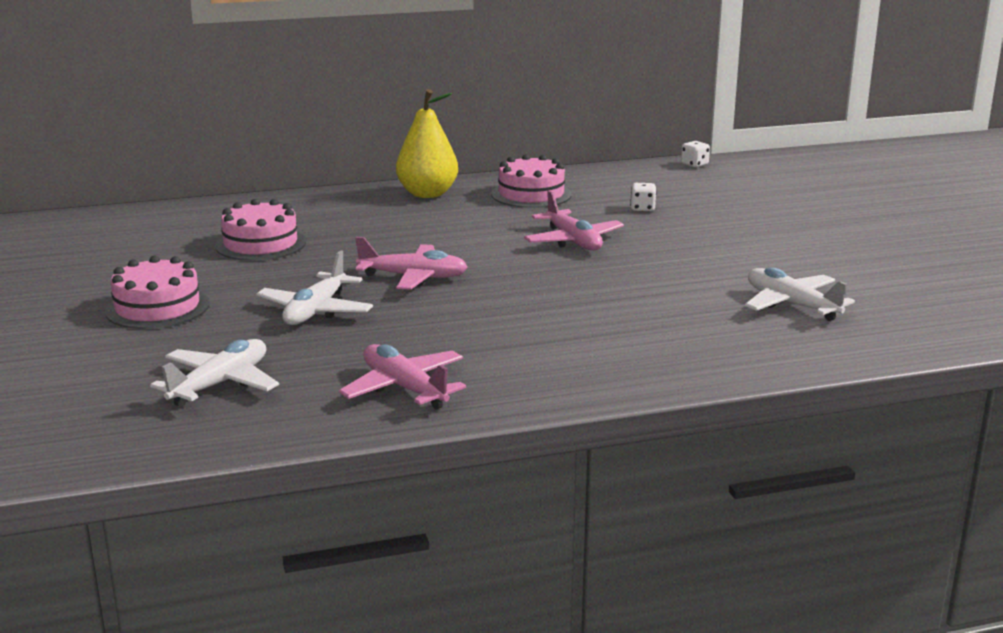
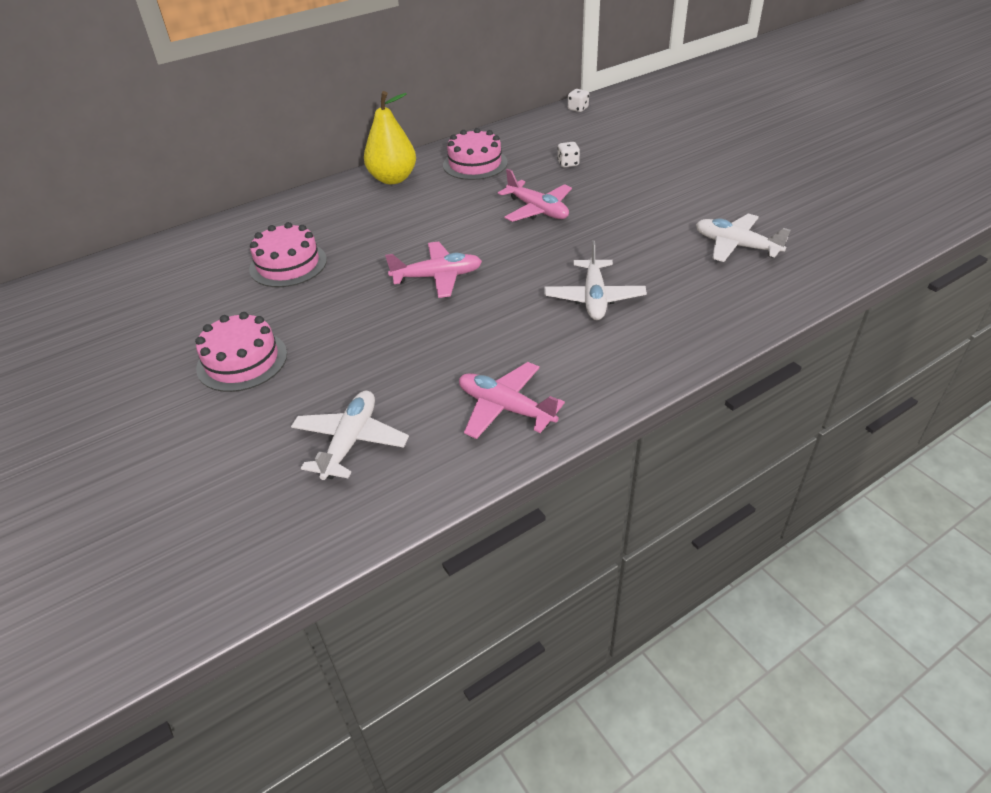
camera: 15 degrees left, 20 degrees up
(316, 311) = (381, 334): white plane -> white plane (594, 298)

